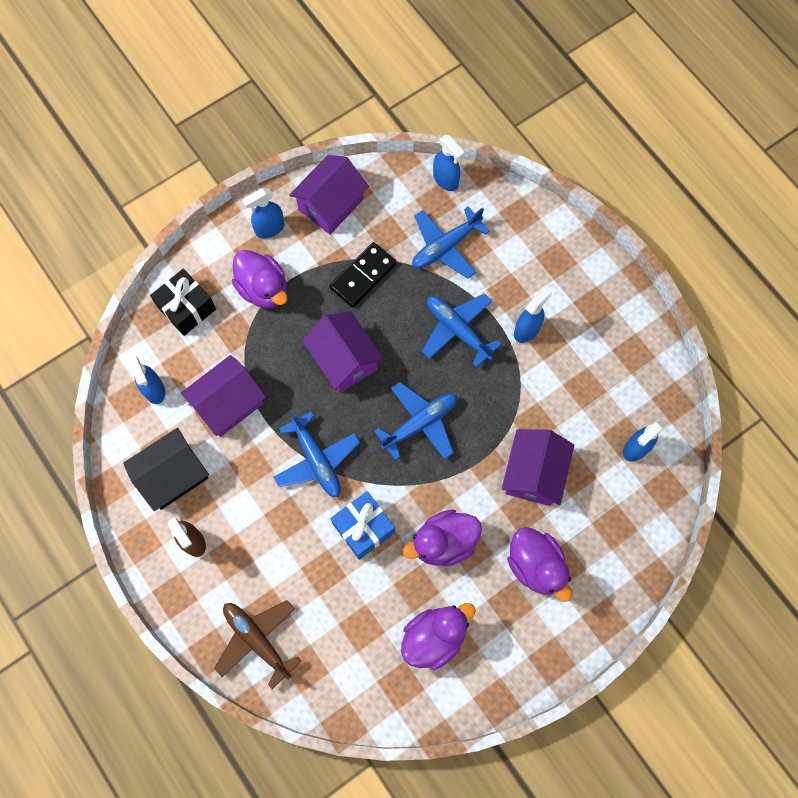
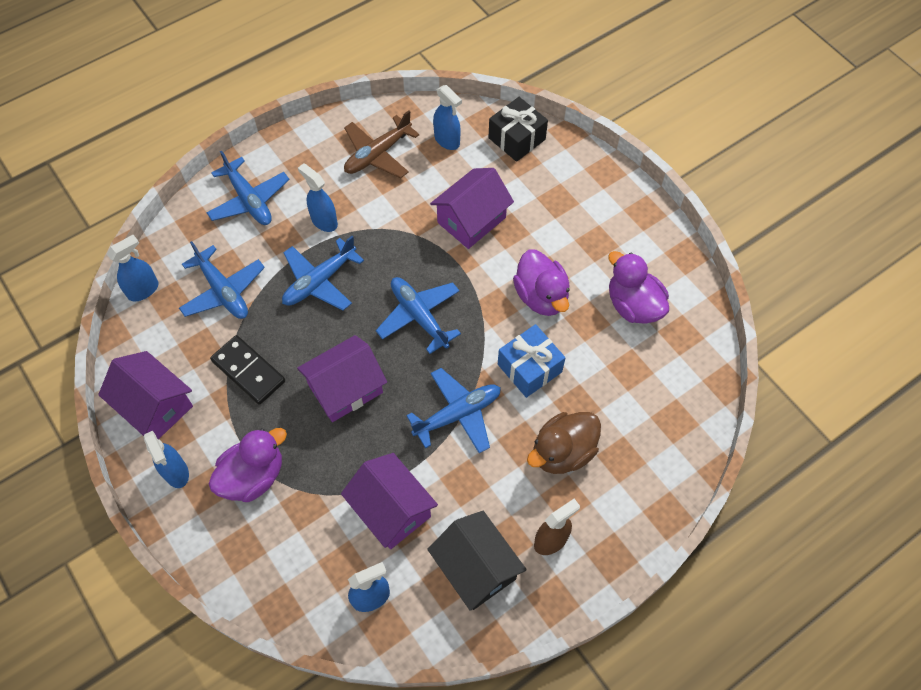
camera: 90 degrees left, 10 degrees down
(186, 308) = (269, 564): black gift -> black gift (516, 139)
(257, 640) = (651, 468): brown plane -> brown plane (378, 154)
(276, 556) = (562, 452): none -> brown duck
(534, 473) = (471, 220): purple house -> purple house turned 60 degrees counterclockwise
(536, 566) = (560, 221): purple duck -> none
(549, 259) = (249, 200): none -> blue plane

